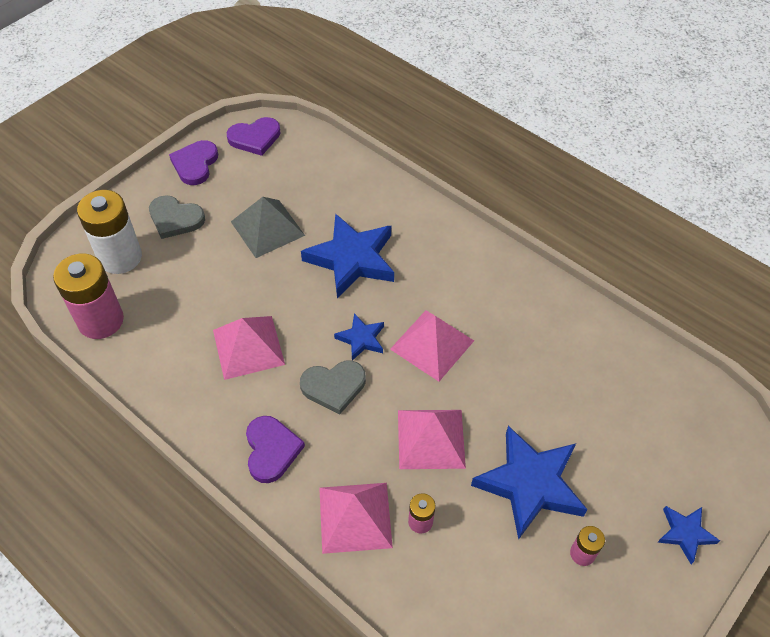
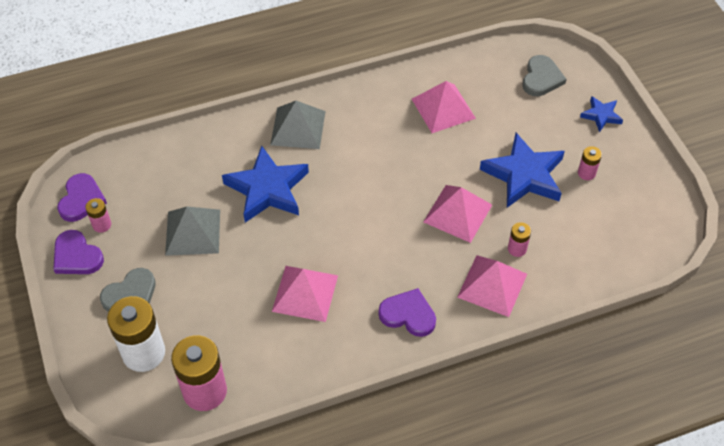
camera: 60 degrees left, 0 degrees up
(237, 164) = (102, 225): none -> pink battery
(334, 386) = (378, 252): grey heart -> grey heart (541, 78)
(361, 339) = (347, 216): blue star -> none
(432, 344) = (381, 176): pink pyramid -> pink pyramid (443, 108)
(442, 247) = (298, 128): none -> grey pyramid

